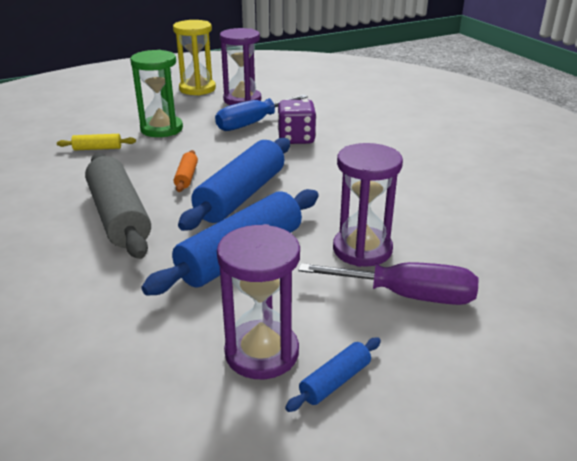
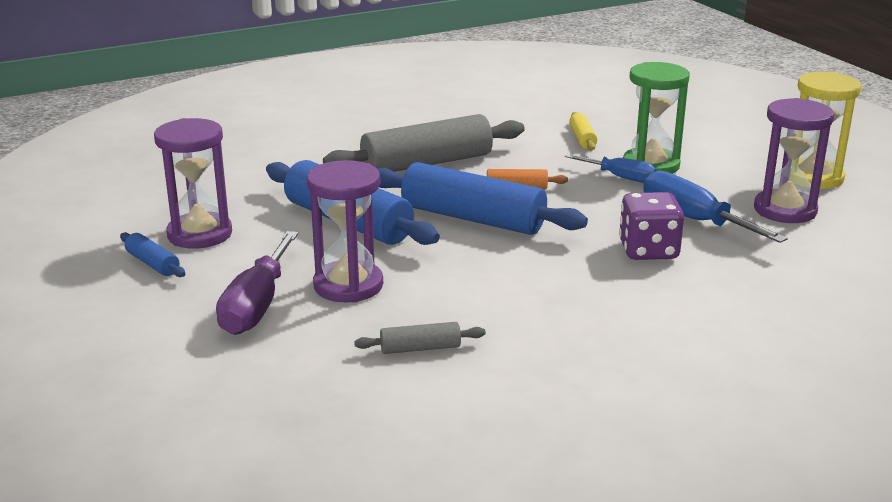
camera: 90 degrees right, 5 degrees down
(179, 140) = (620, 177): none -> blue screwdriver
(446, 216) = (420, 348): none -> grey rolling pin

